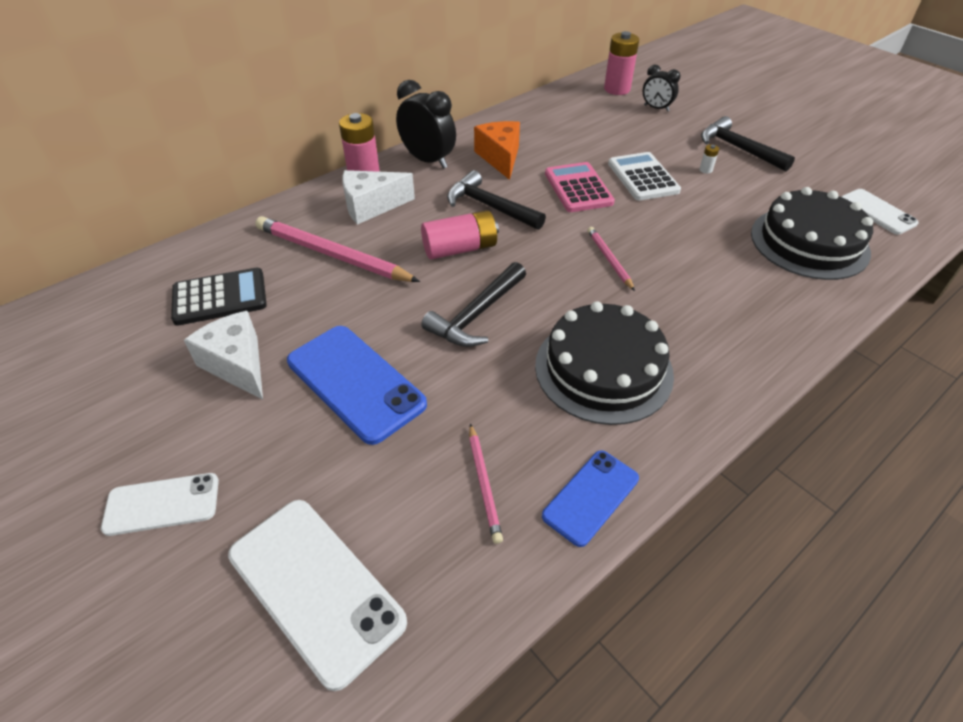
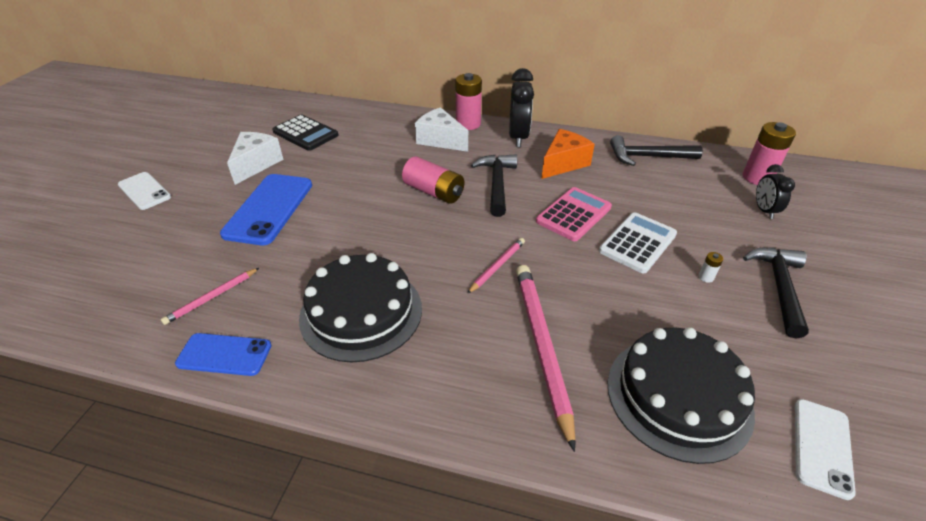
camera: 55 degrees right, 5 degrees down
(315, 588) = (106, 265): white phone -> none
(332, 254) = (377, 149): pink pencil -> pink pencil (542, 346)
(476, 315) = (370, 228): black hammer -> black hammer (647, 157)

